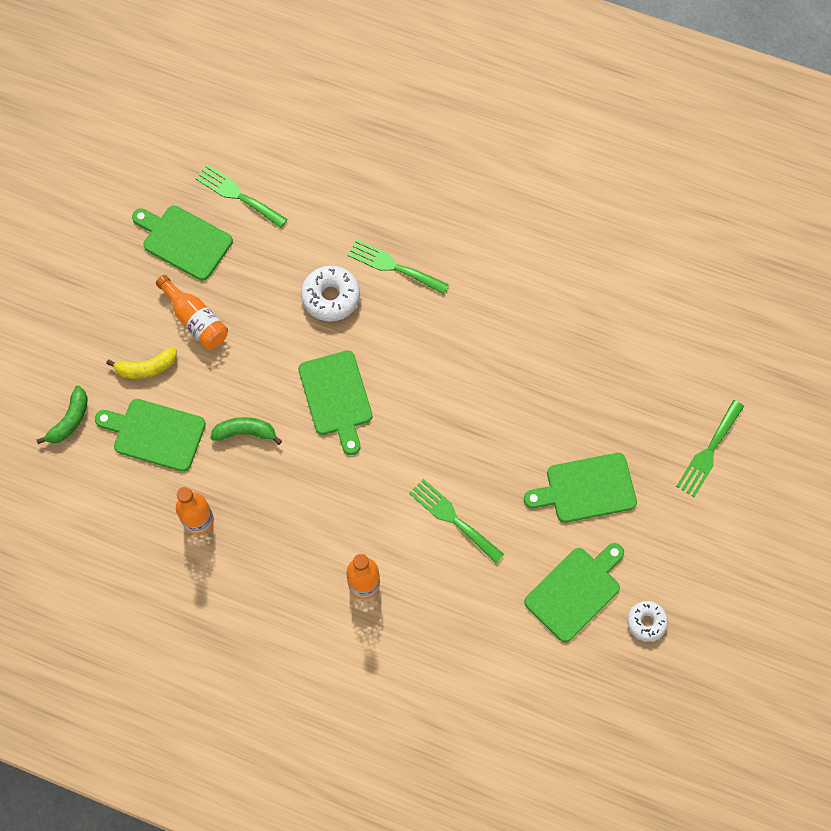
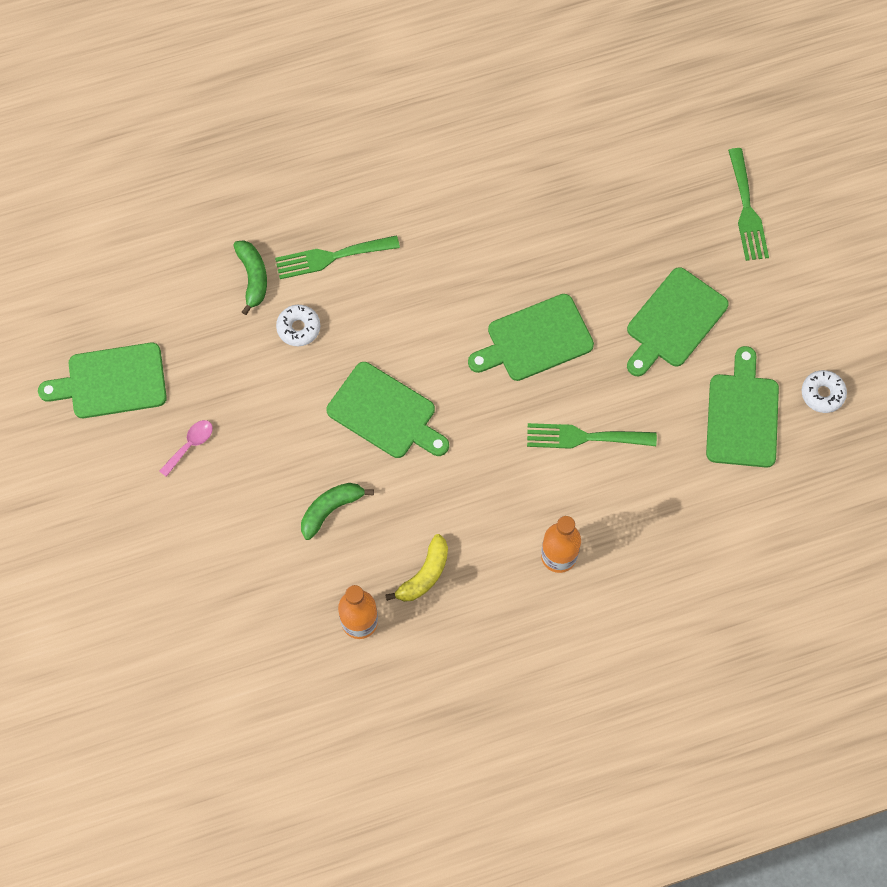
camera: 40 degrees left, 0 degrees up
(70, 420) = (153, 629): green banana -> green banana (253, 277)
(146, 368) = (183, 524): yellow banana -> yellow banana (424, 574)
(155, 434) = (247, 577): green cutting board -> green cutting board (535, 340)
(196, 320) = (190, 445): orange bottle -> pink spoon
(238, 195) = (125, 301): green fork -> none
(331, 297) = (298, 328): white donut -> white donut, size x0.63

